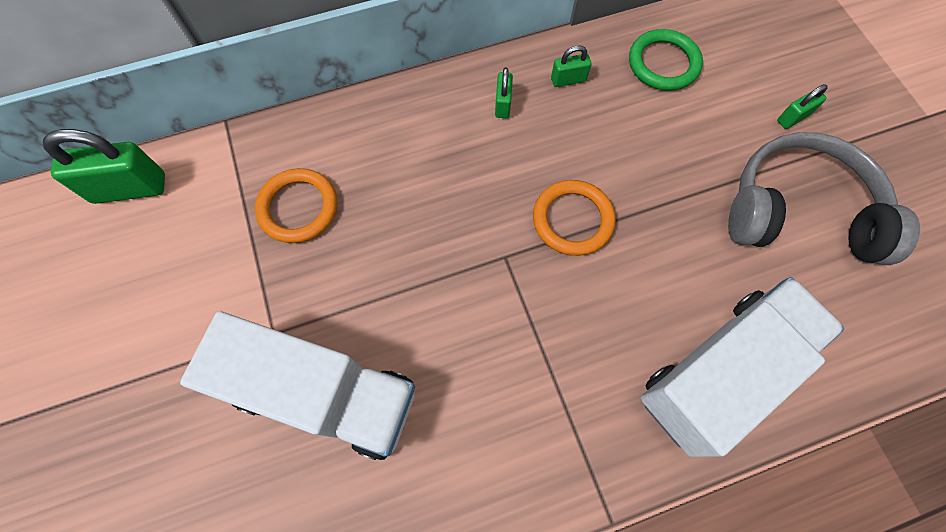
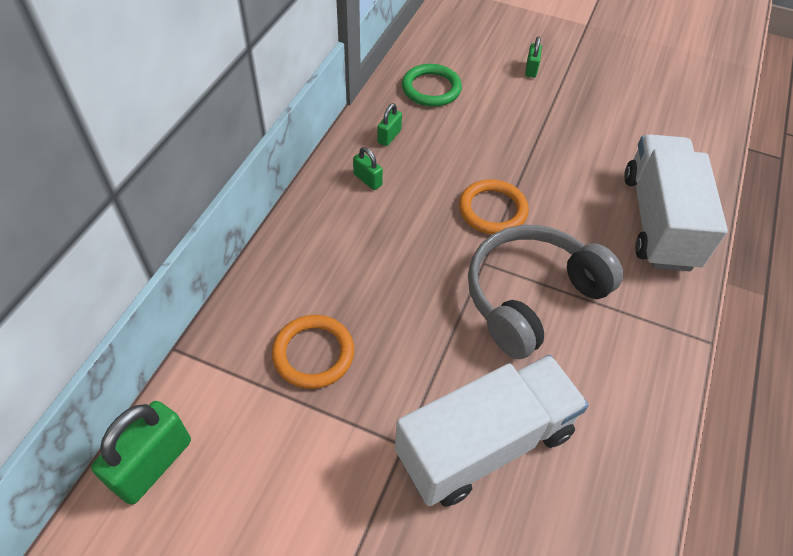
camera: 50 degrees left, 15 degrees down
(799, 212) = (592, 113): grey headphones -> grey headphones (531, 297)

